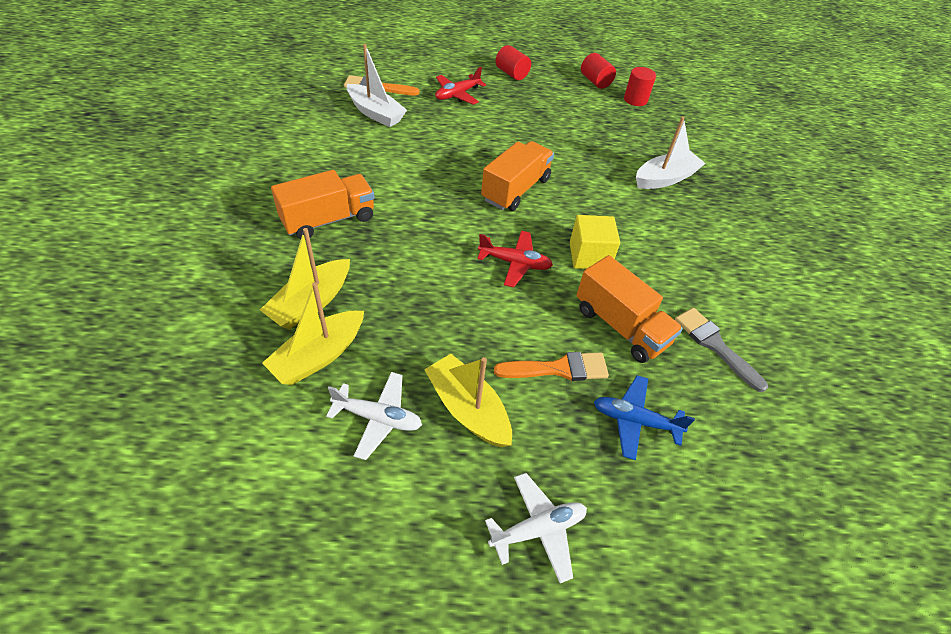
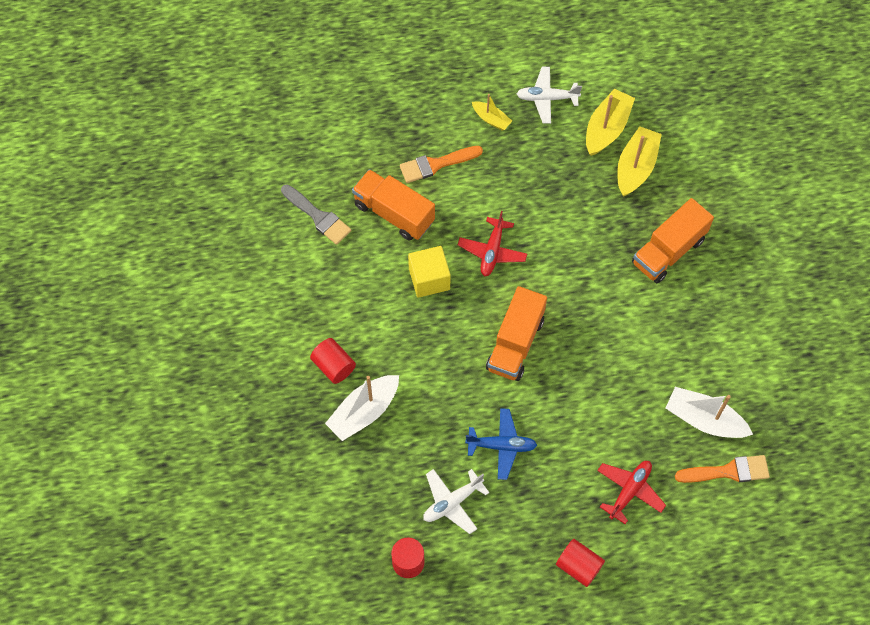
camera: 170 degrees right, 15 degrees up
(468, 409) = (491, 119): yellow boat -> yellow boat, size x0.57
(515, 263) = (492, 251): red plane -> red plane turned 75 degrees counterclockwise
(538, 529) = (429, 62): white plane -> white plane (452, 502)
(595, 81) = (466, 589): red cylinder -> red cylinder (334, 366)
(635, 421) = (377, 140): blue plane -> blue plane (501, 446)

